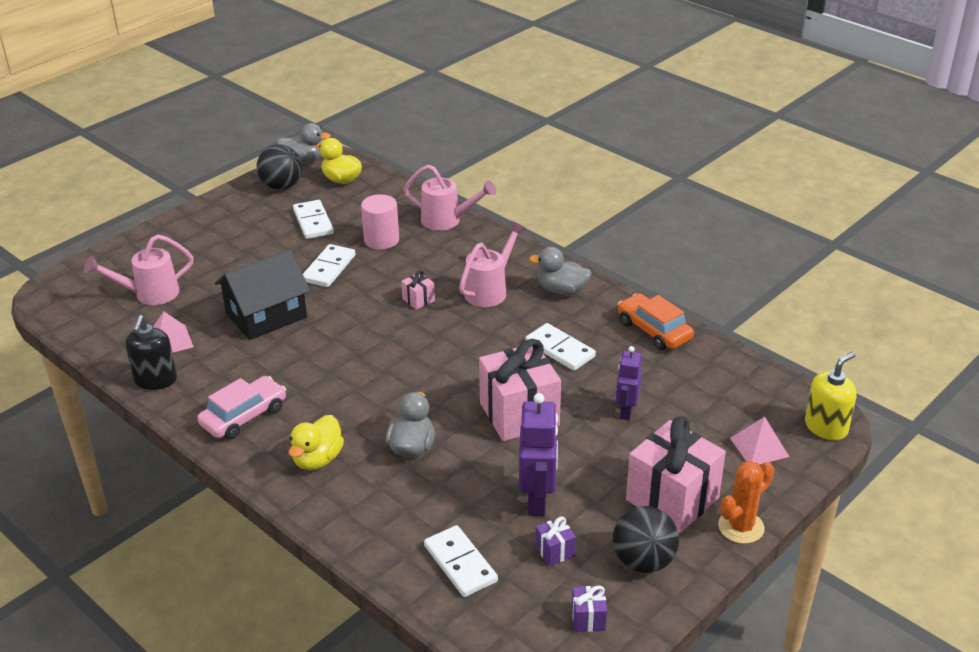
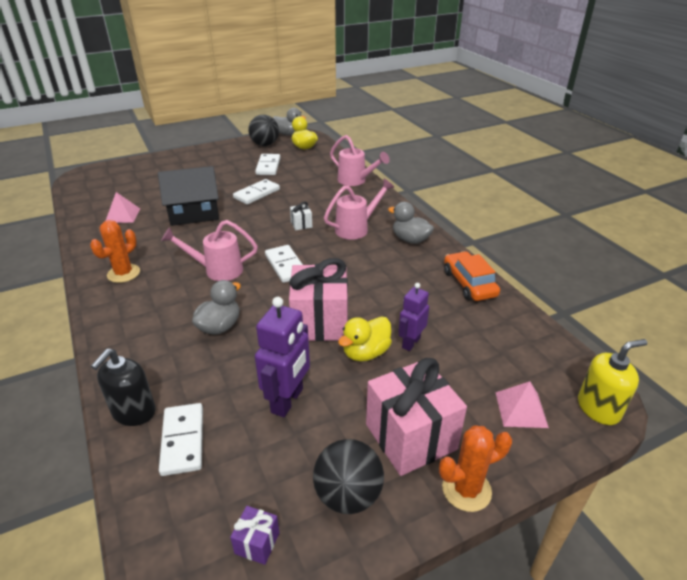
camera: 20 degrees right, 0 degrees up
(149, 294) = (136, 187): pink watering can -> pink watering can (217, 270)
(155, 380) = (92, 237): black soap dispenser -> black soap dispenser (133, 412)
(244, 416) = (123, 273): pink car -> orange cactus
(317, 459) = (145, 317): yellow duck -> yellow duck (365, 353)
(381, 240) = (303, 184): pink cylinder -> none
(418, 300) = (301, 224): pink gift -> white gift
(555, 551) = (271, 455): purple gift -> none
(560, 350) = (383, 281): white domino -> white domino (285, 266)

